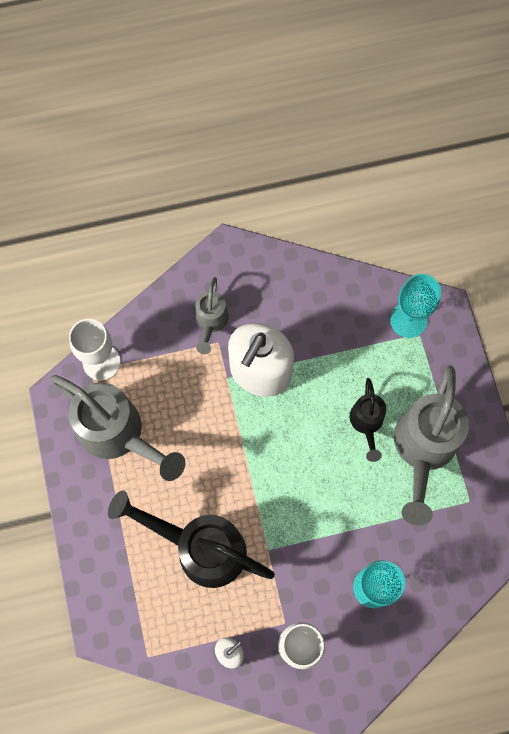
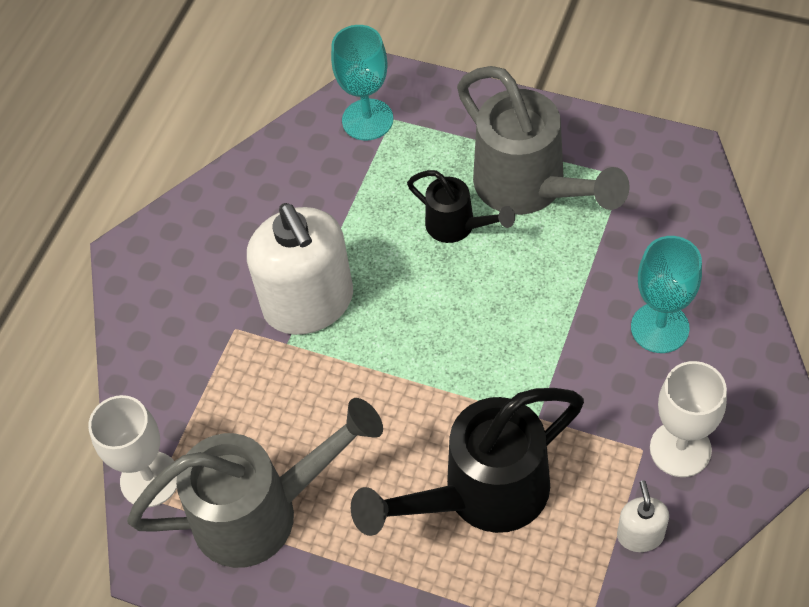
camera: 50 degrees left, 15 degrees down
(211, 323) = (204, 323): grey watering can -> none

